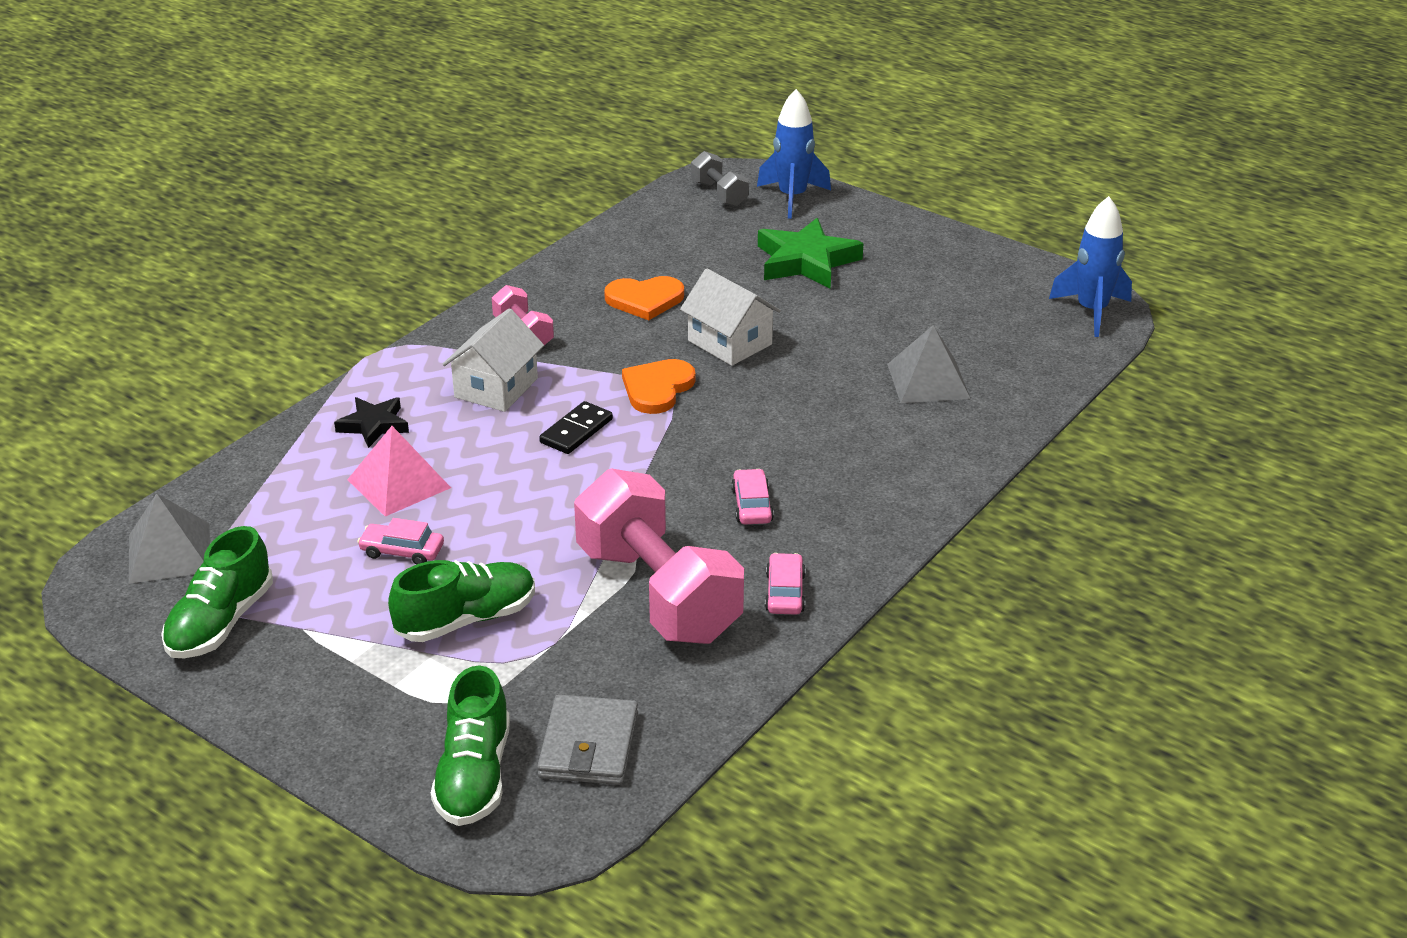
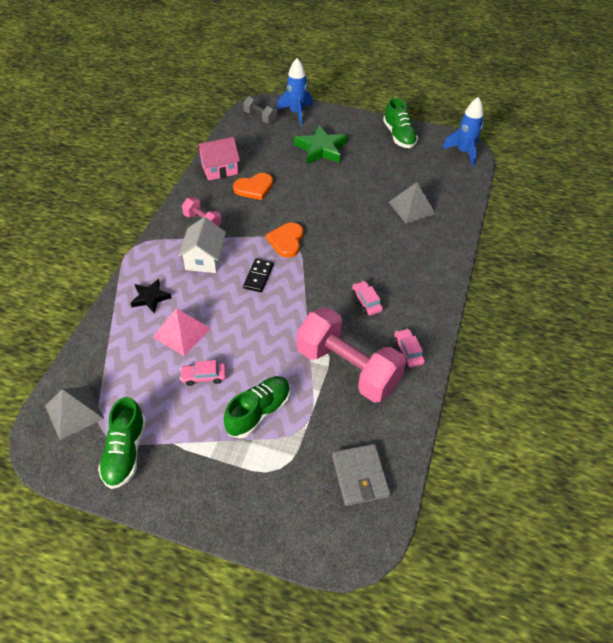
camera: 20 degrees left, 15 degrees up
(474, 776) = (311, 515): green shoe -> green shoe (399, 136)
(598, 261) = (219, 169): none -> pink house
(729, 342) = (308, 205): white house -> none

